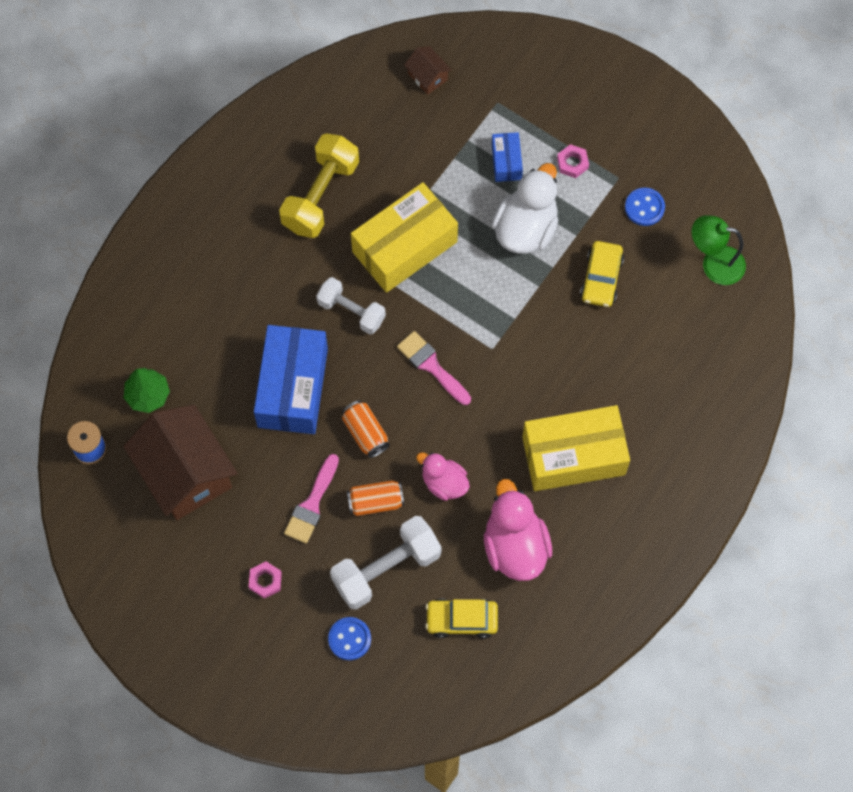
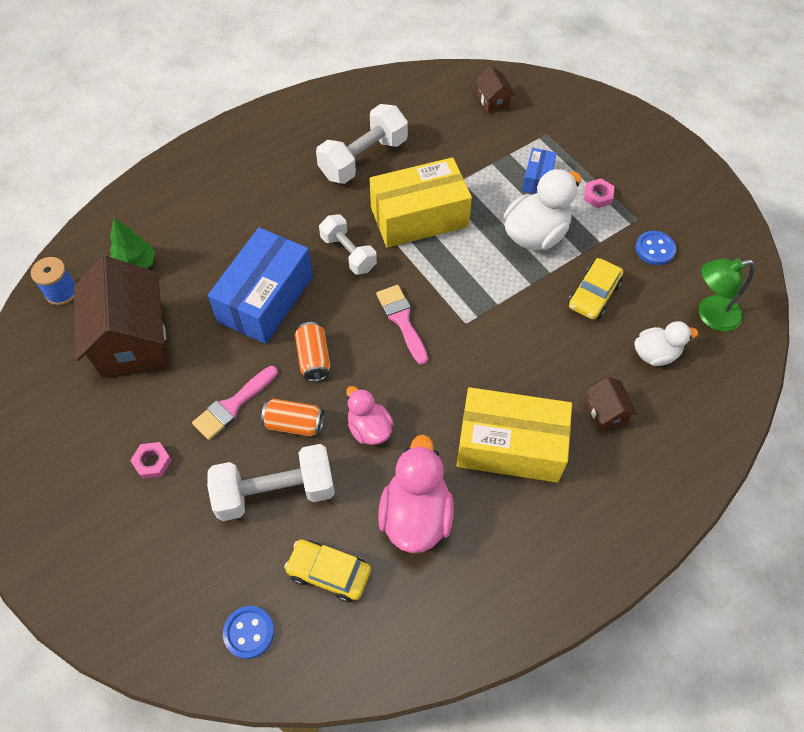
camera: 20 degrees right, 10 degrees down
(320, 195) = (363, 159): yellow dumbbell -> white dumbbell
(349, 639) = (205, 550): blue button -> blue button (249, 632)
(647, 394) = (606, 412): none -> brown house
(675, 321) = (655, 354): none -> white duck
(714, 263) = (710, 315): green lamp -> green lamp turned 45 degrees counterclockwise

